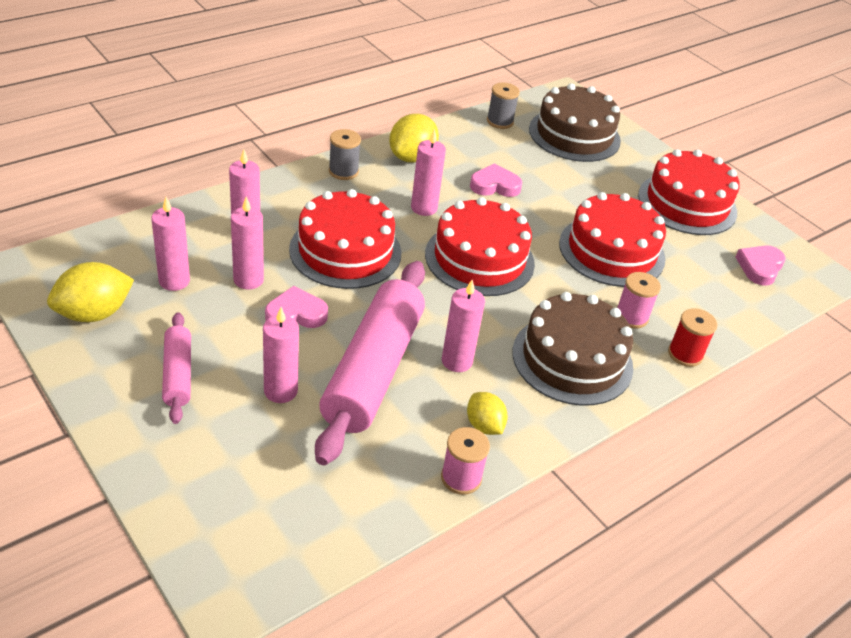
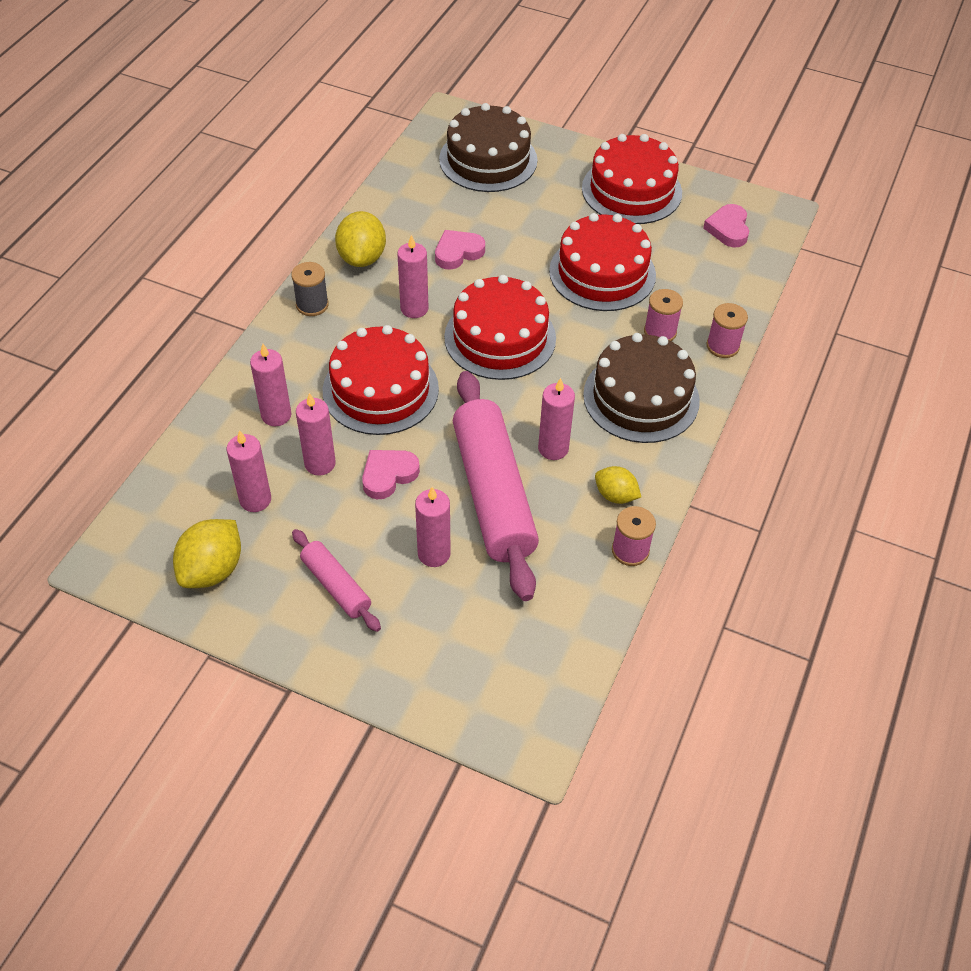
camera: 25 degrees left, 10 degrees up
(500, 121) = (411, 176): grey spool -> none
(685, 354) = (722, 346): red spool -> pink spool

